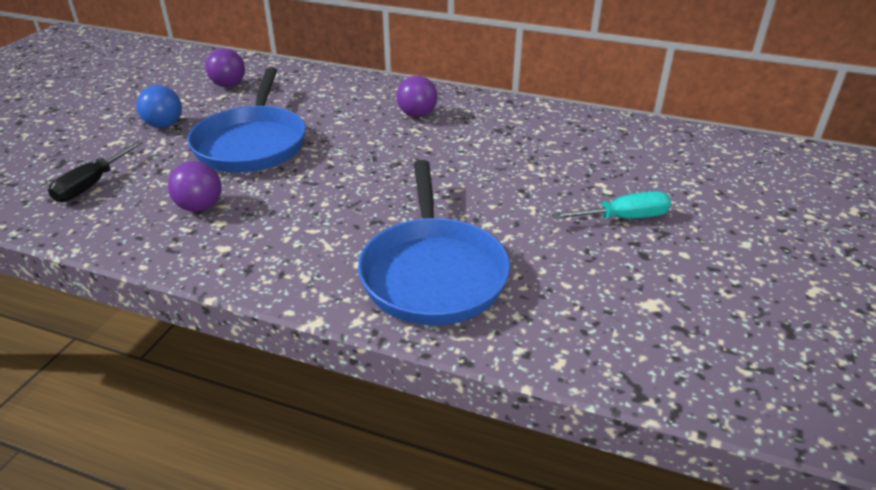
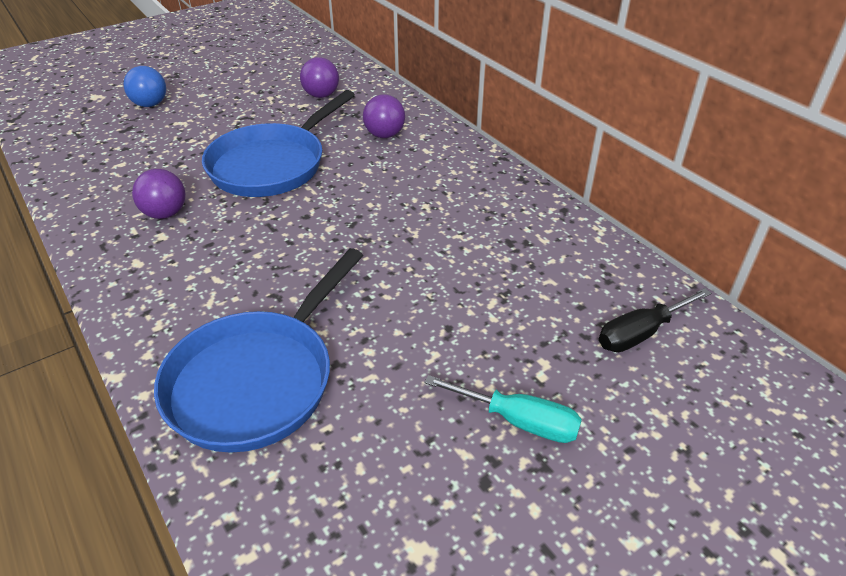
camera: 35 degrees right, 5 degrees up
(91, 185) = (122, 158): black screwdriver -> black screwdriver (640, 333)
(164, 125) = (230, 119): blue ball -> blue ball (150, 104)
(417, 115) = (447, 190): purple ball -> purple ball (384, 135)

